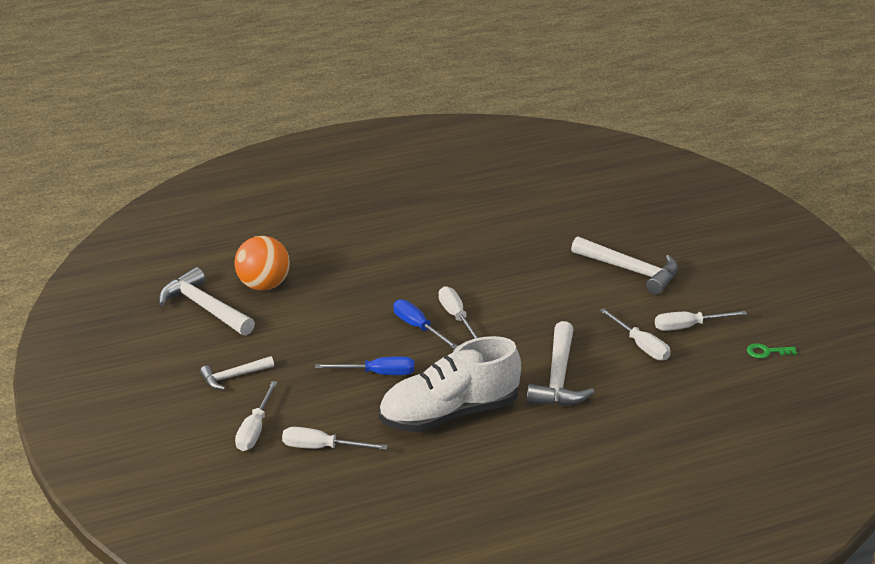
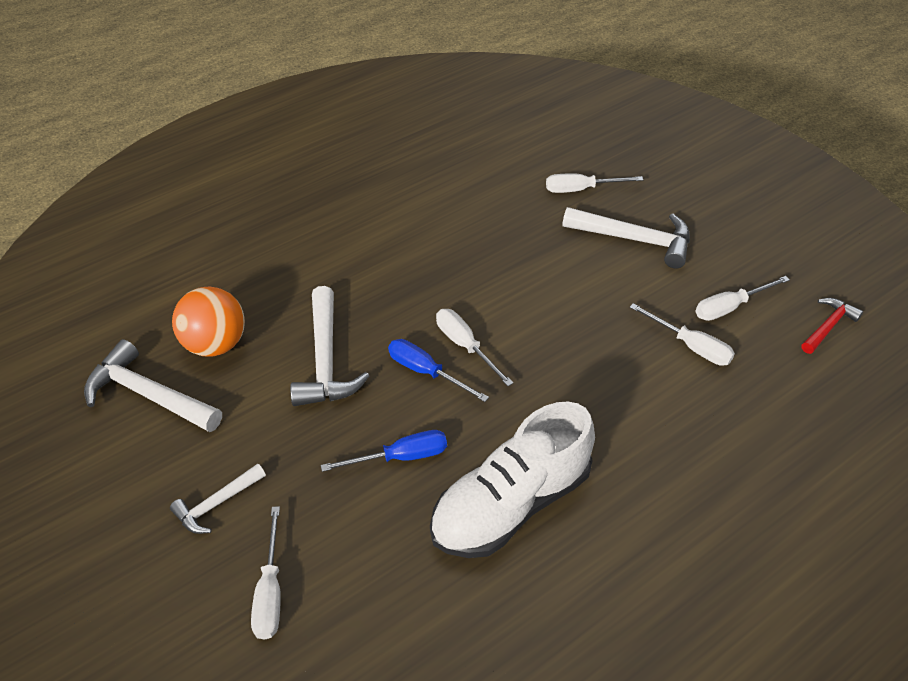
camera: 15 degrees left, 15 degrees up
(322, 448) = (368, 602): white screwdriver -> white screwdriver (581, 189)
(558, 378) = (618, 415): white hammer -> white hammer (325, 360)
(766, 352) = (828, 326): green key -> red hammer

